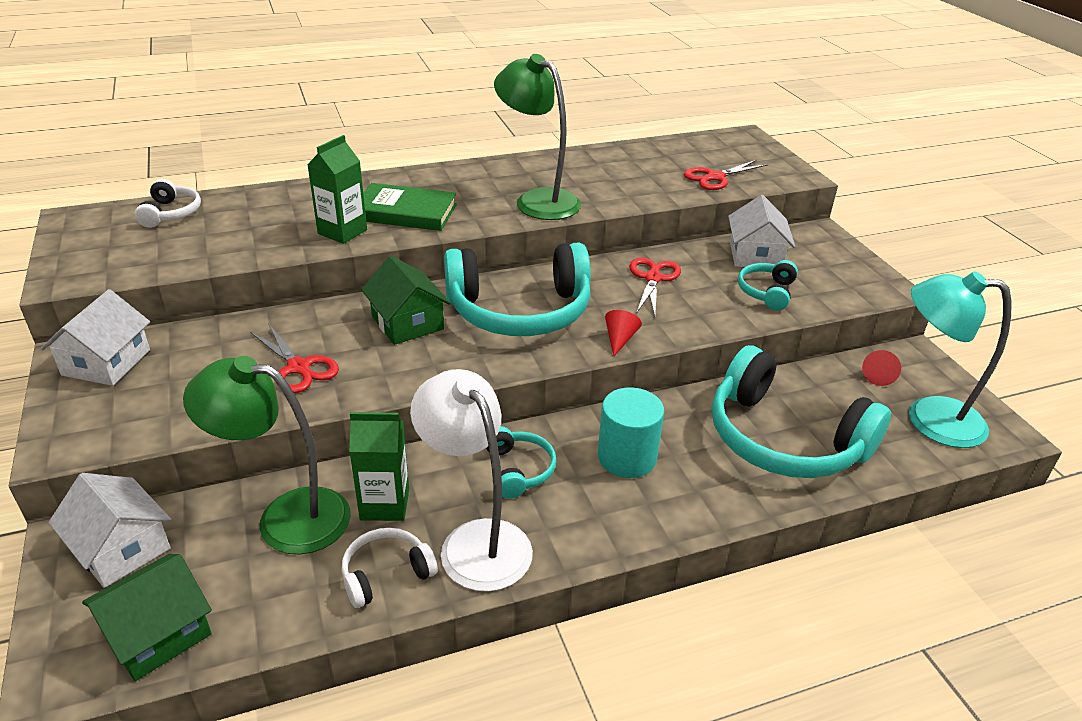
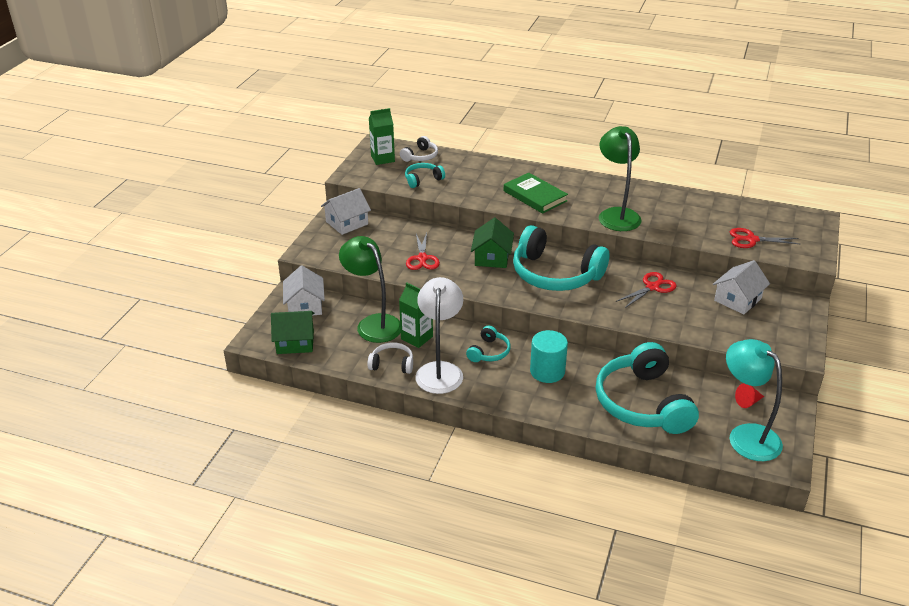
camera: 40 degrees right, 0 degrees up
(342, 232) = (491, 196): green carton -> green carton (382, 159)
(619, 339) = (591, 310): red cone -> none
(767, 292) = (713, 322): turquoise headphones -> turquoise headphones (423, 180)

